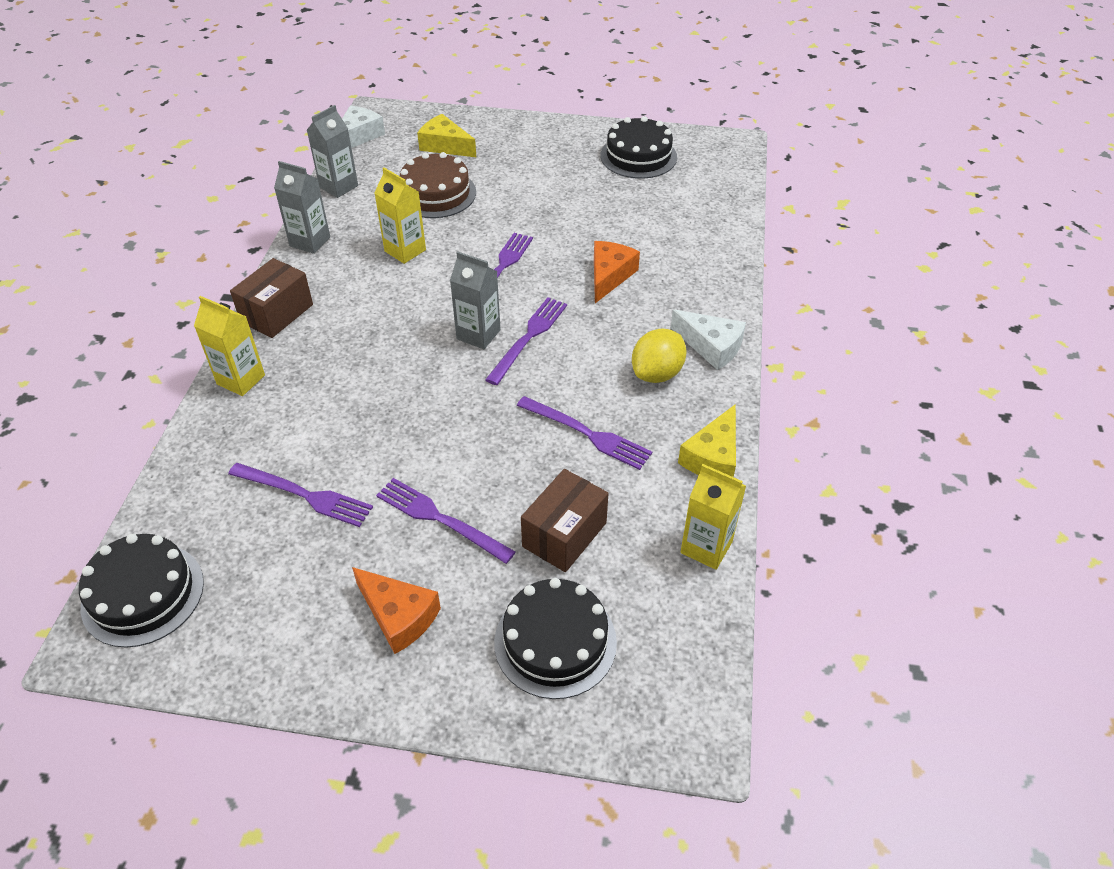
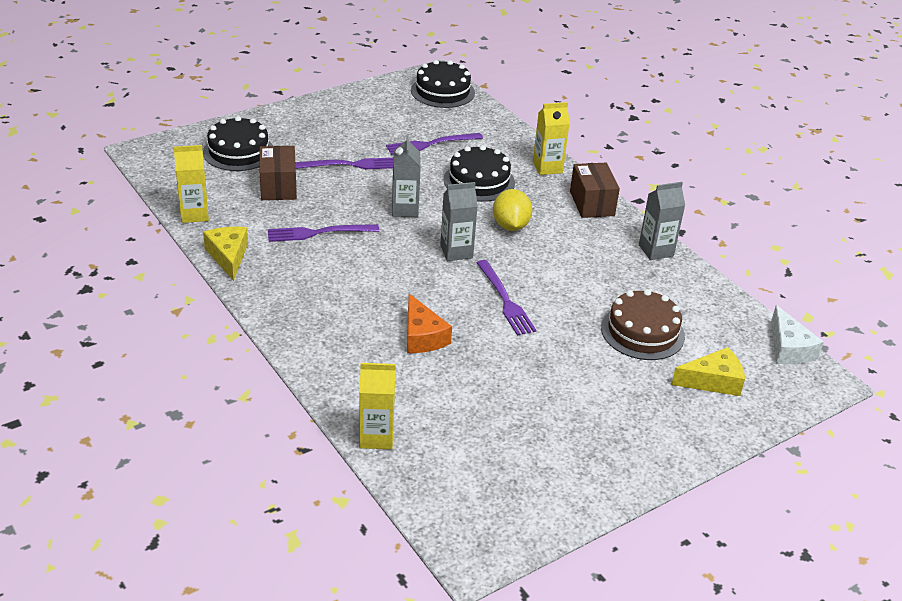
camera: 135 degrees right, 10 degrees down
(338, 186) = (716, 298): grey carton -> grey carton (405, 209)
(398, 616) = (322, 130): orange cheese -> none
(405, 250) = (587, 278): yellow carton -> yellow carton (376, 437)
(529, 337) = (422, 266): purple fork -> none
(638, 156) = (543, 474): black cake -> black cake (479, 181)
(657, 373) = (311, 286): yellow lemon -> yellow lemon (510, 226)
(711, 346) = (291, 322): white cheese -> none

